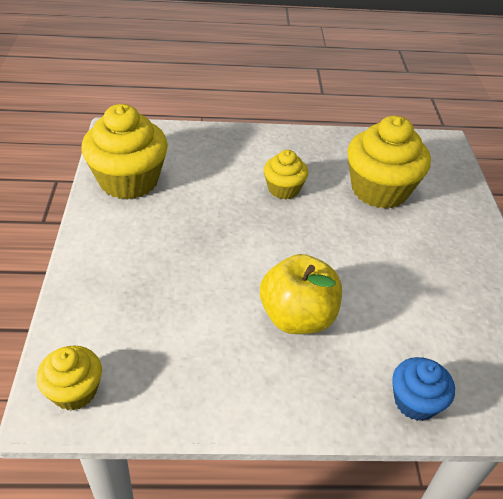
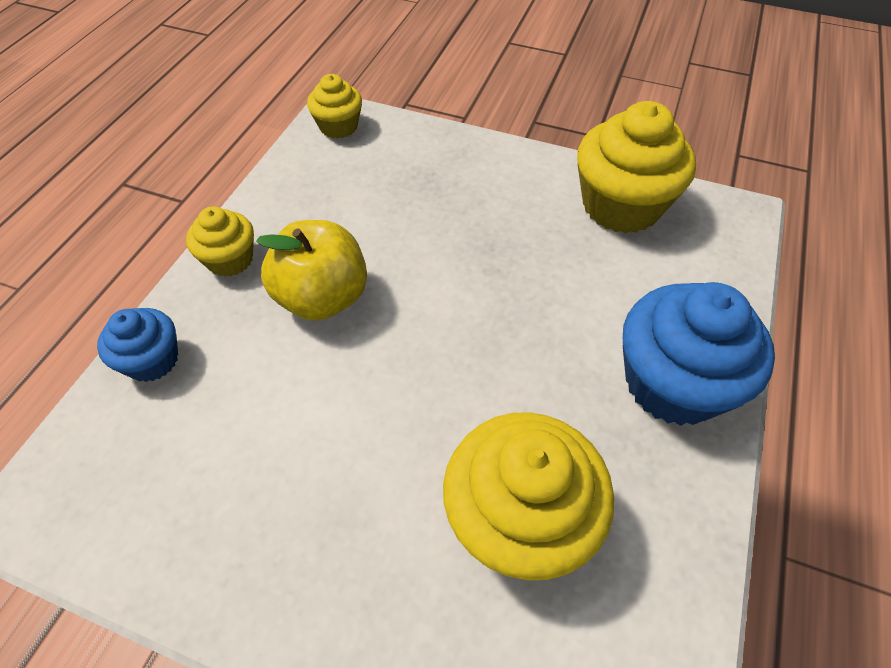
camera: 115 degrees right, 10 degrees up
(266, 149) = (673, 383): none -> blue cupcake
(283, 189) = (560, 369): yellow cupcake -> yellow cupcake (230, 259)

